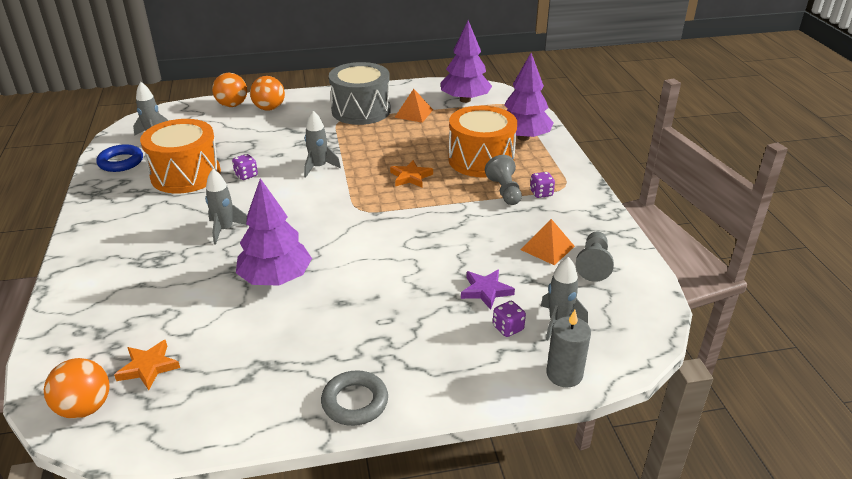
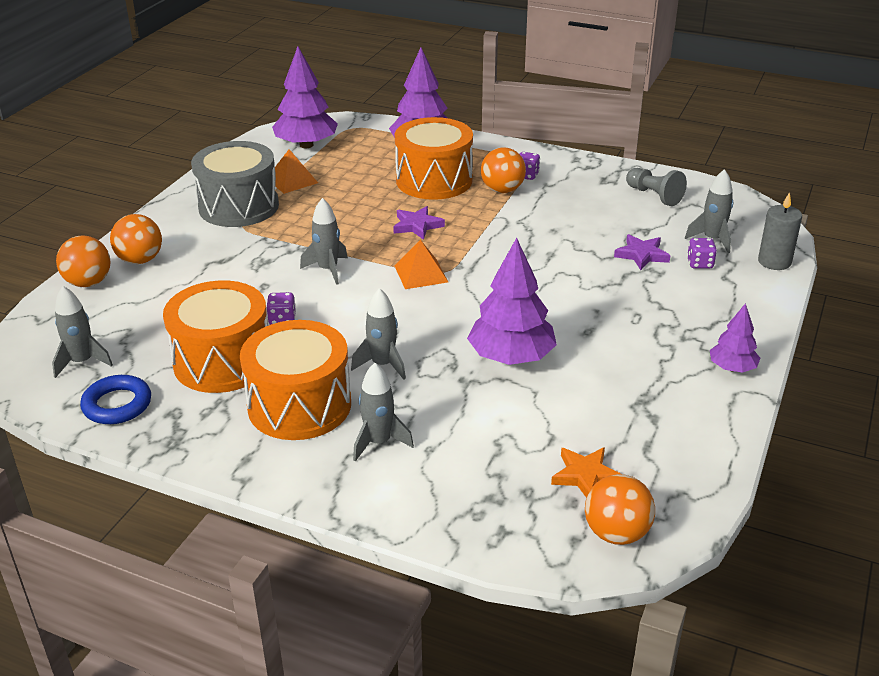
camera: 55 degrees left, 0 degrees up
(136, 261) = (379, 442): none -> grey rocket
(158, 217) = (299, 405): none -> orange drum
(355, 402) = (732, 368): grey ring -> purple tree
(410, 177) = (417, 225): orange star -> purple star
(504, 191) = (502, 190): grey pawn -> orange ball
(547, 248) = (610, 205): orange pyramid -> orange pyramid (421, 274)

